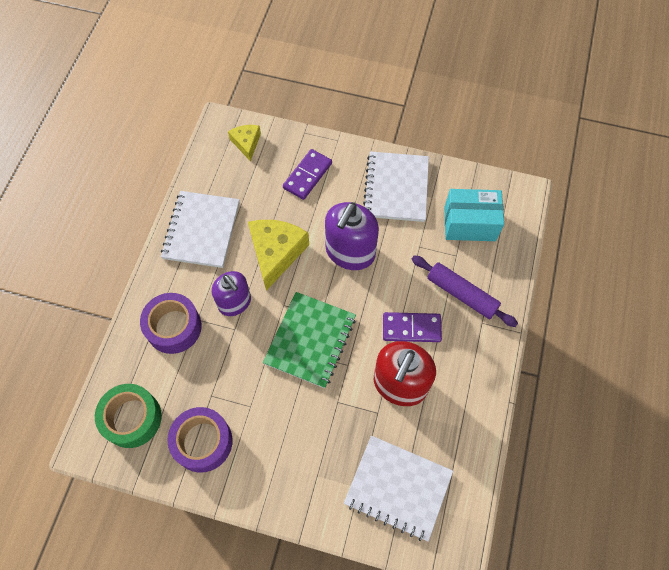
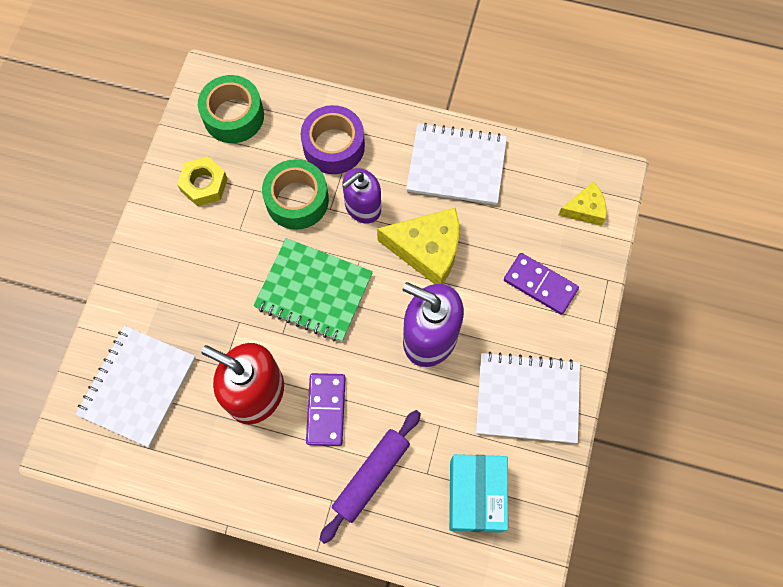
camera: 90 degrees right, 5 degrees up
(203, 442) = (204, 184): purple tape -> yellow nut
(224, 357) = (297, 200): none -> green tape

